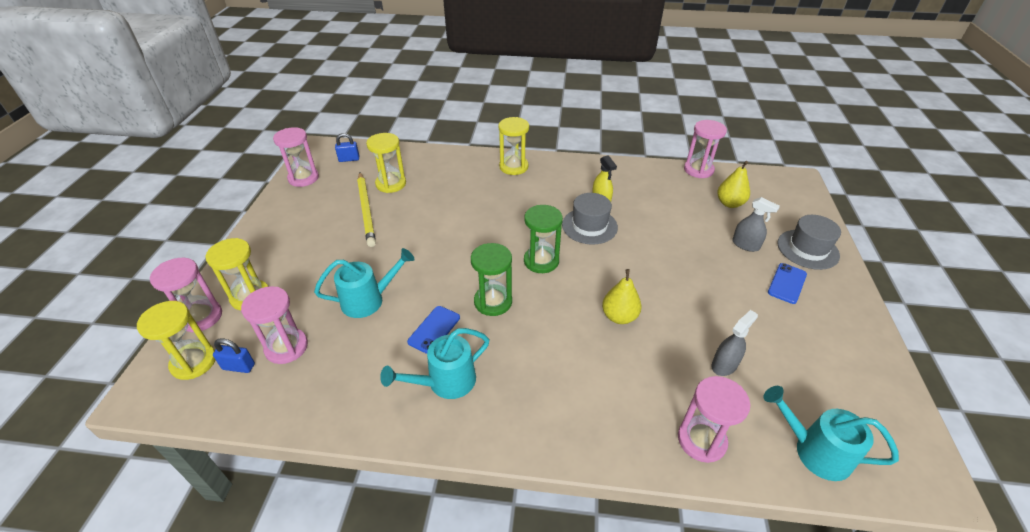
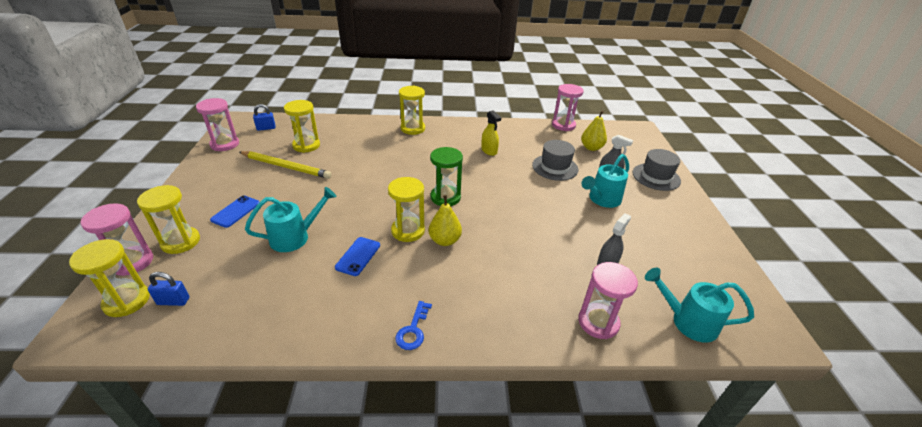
camera: 10 degrees left, 5 degrees down
(286, 347) = (220, 281): pink hourglass -> none
(366, 210) = (286, 167): yellow pencil -> yellow pencil turned 45 degrees counterclockwise
(445, 382) = (372, 297): turquoise watering can -> turquoise watering can (601, 200)
(485, 427) = (413, 330): none -> blue key
(493, 302) = (408, 231): green hourglass -> yellow hourglass
(589, 226) = (482, 169): grey hat -> grey hat (555, 167)
(619, 316) = (516, 235): yellow pear -> yellow pear (445, 240)
(787, 283) = (645, 202): blue phone -> blue phone (236, 211)

